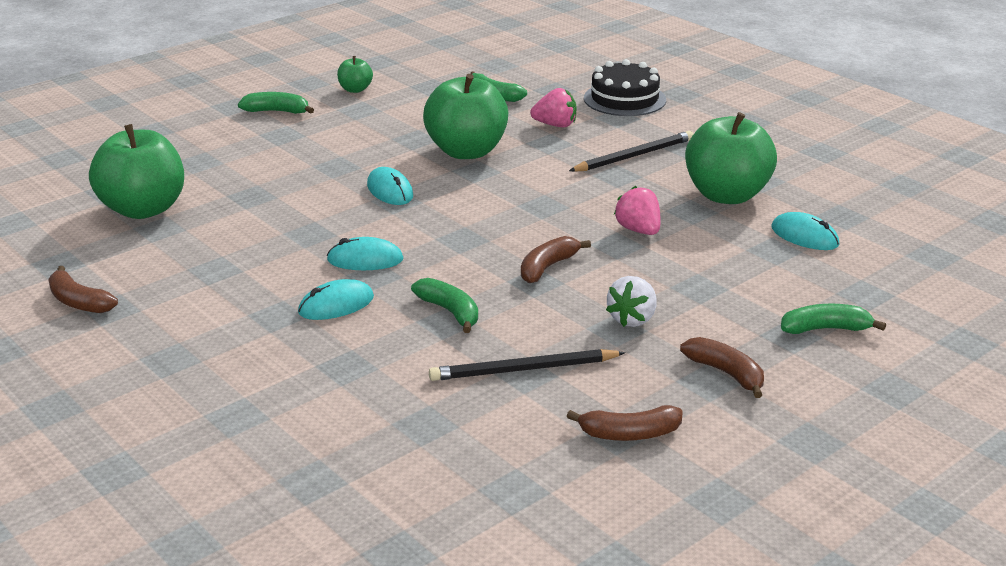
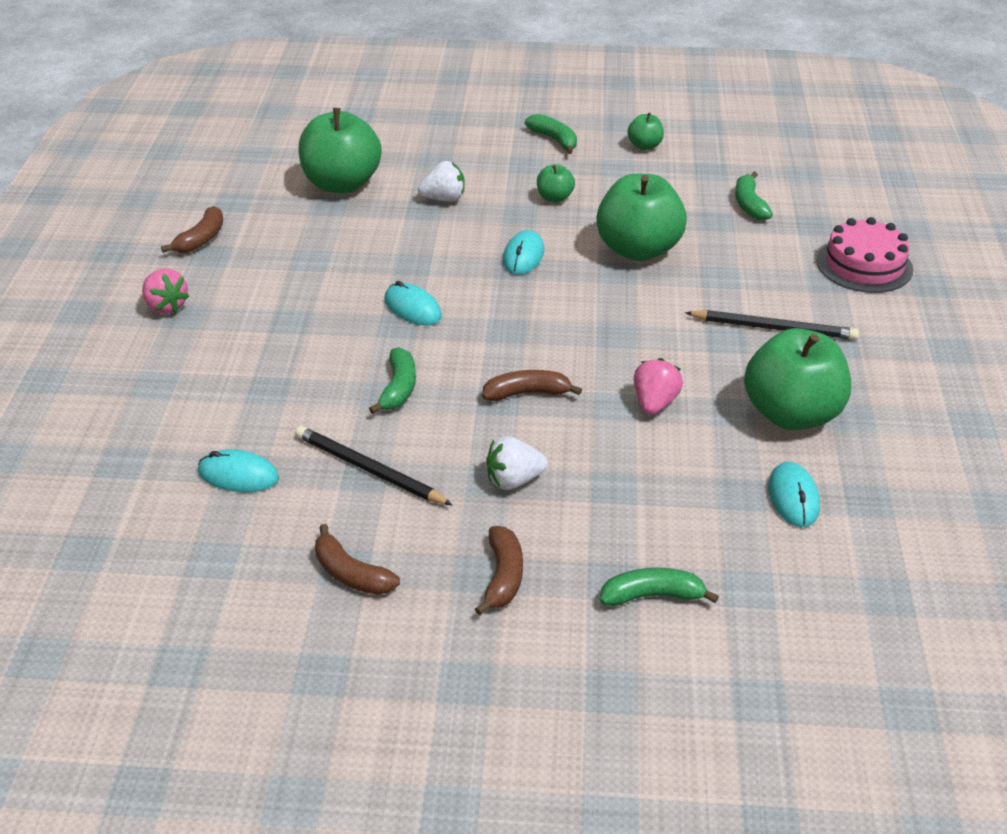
camera: 45 degrees right, 10 degrees up
(78, 302) = (201, 239): brown banana -> brown banana turned 150 degrees counterclockwise
(256, 182) = (444, 199): none -> white strawberry
(336, 305) = (337, 335): turquoise mouse -> turquoise mouse (238, 475)
(346, 146) = (554, 198): none -> green apple
(555, 125) = (755, 261): pink strawberry -> pink strawberry (166, 306)
(624, 99) = (864, 265): black cake -> pink cake
(825, 329) = (652, 595): green banana -> green banana turned 45 degrees counterclockwise

